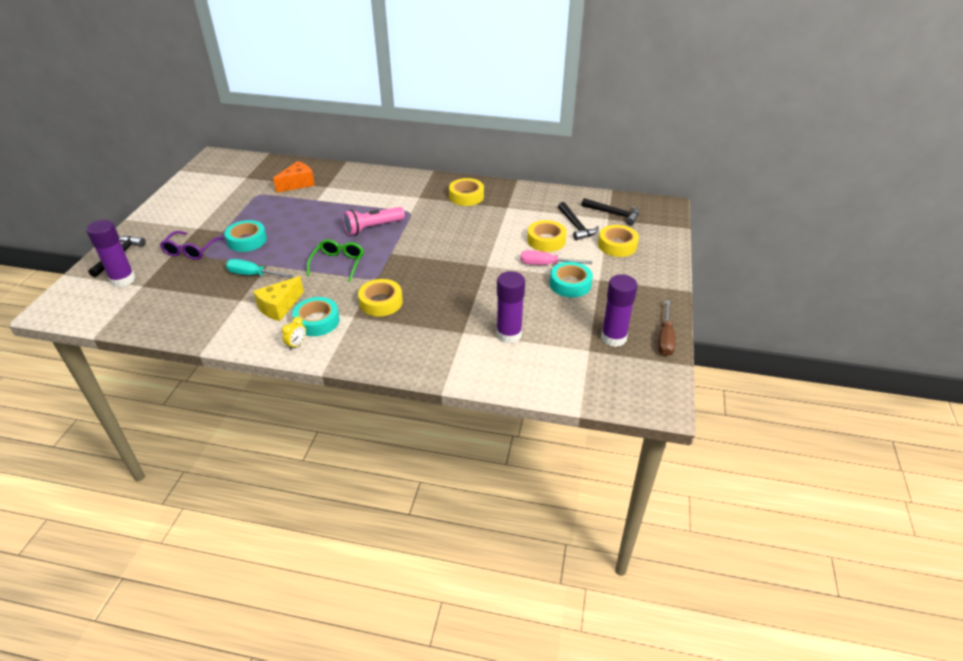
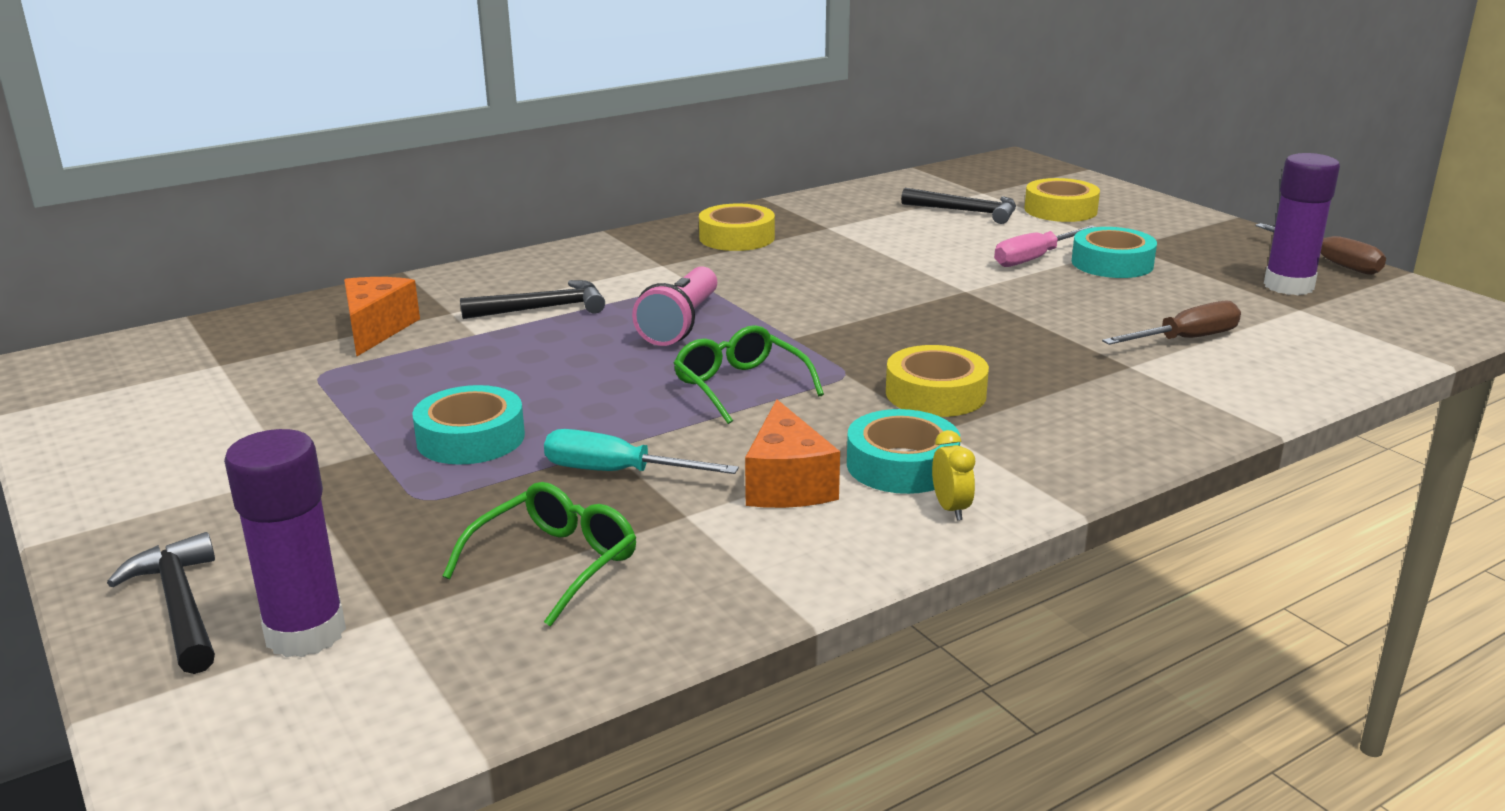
camera: 45 degrees left, 15 degrees down
(190, 251) = (371, 508): purple glasses -> none
(191, 294) = (555, 563): none -> green glasses
(253, 275) = (617, 472): turquoise screwdriver -> turquoise screwdriver turned 45 degrees clockwise
(279, 307) = (787, 484): yellow cheese -> orange cheese
(509, 334) = (1185, 339): purple glue stick -> brown screwdriver
(546, 240) = (969, 238): yellow tape -> none
(613, 214) = (976, 186): black hammer -> black hammer (542, 309)

